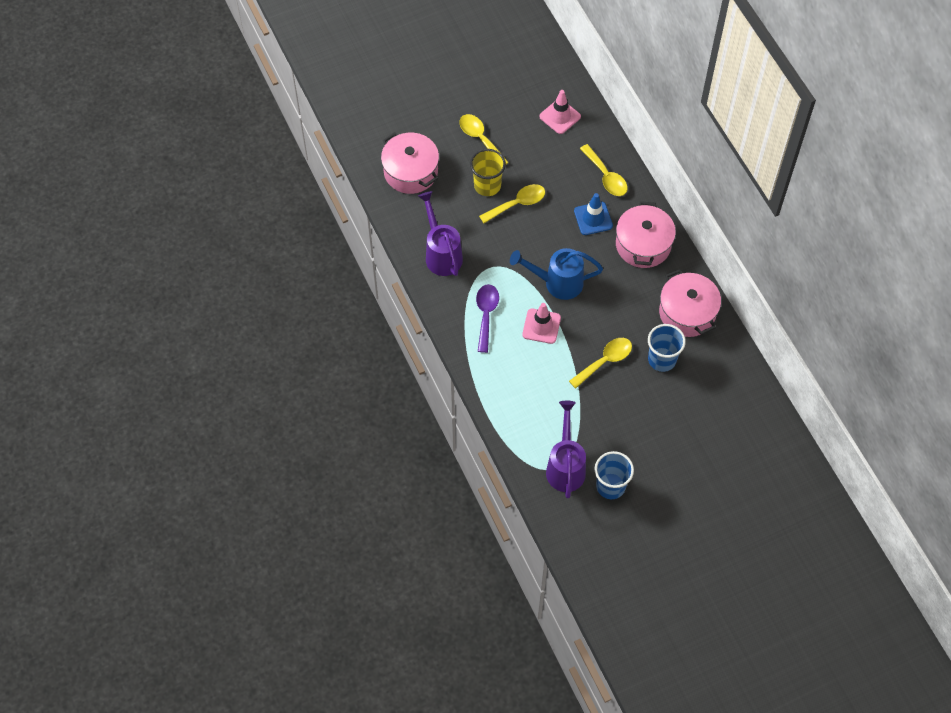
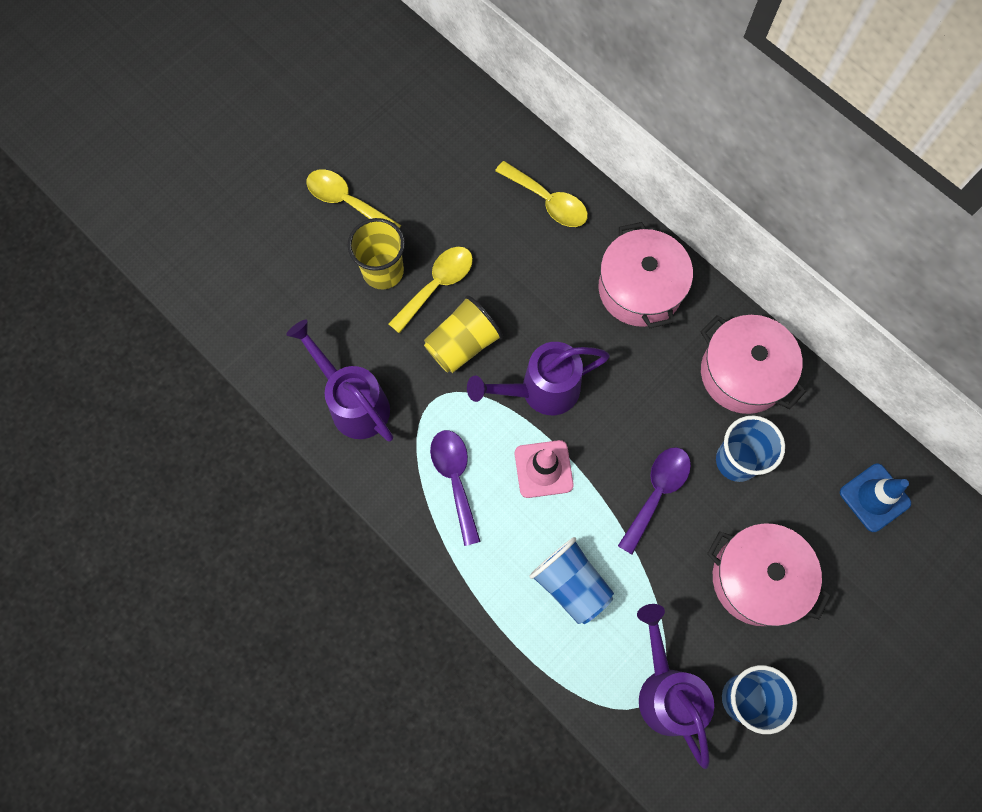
camera: 20 degrees left, 10 degrees up
(410, 171) = (262, 286): pink pot -> pink pot (757, 579)
(520, 242) = (463, 344): none -> yellow cup
(532, 393) = (571, 584): none -> blue cup
(557, 283) = (541, 390): blue watering can -> purple watering can
(560, 116) = (448, 131): pink traffic cone -> none
(593, 218) = (554, 272): blue traffic cone -> blue traffic cone (874, 497)
(605, 361) = (657, 492): yellow spoon -> purple spoon

